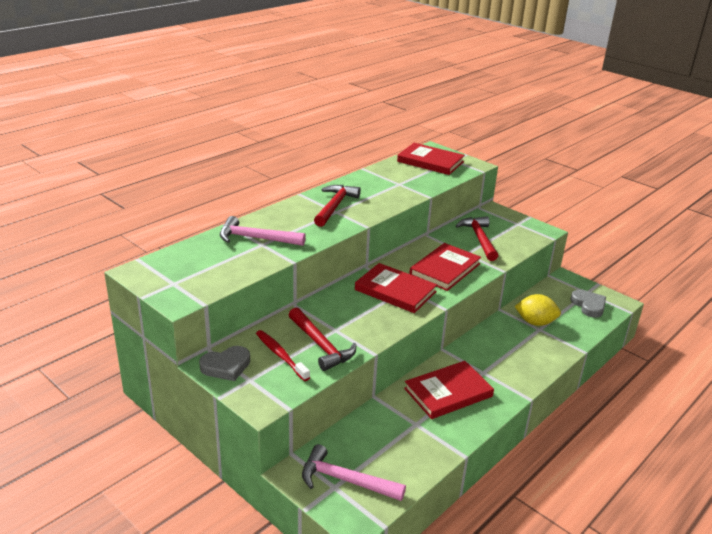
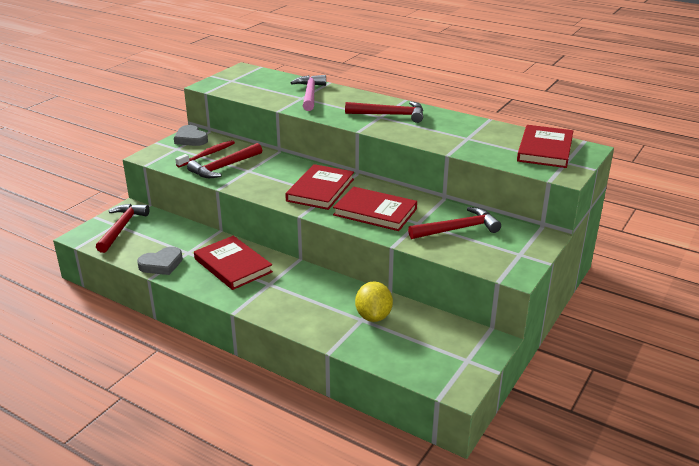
camera: 80 degrees right, 0 degrees up
(346, 480) = (121, 228): pink hammer -> red hammer
(588, 305) = (434, 360): grey heart -> grey heart (161, 264)

